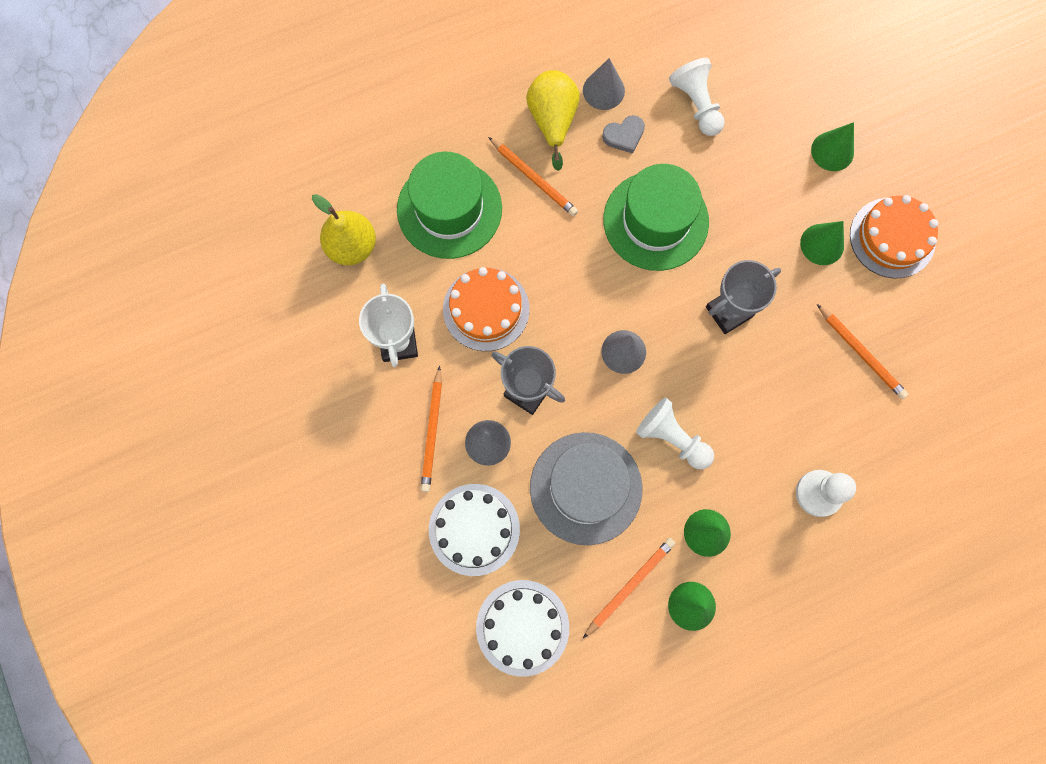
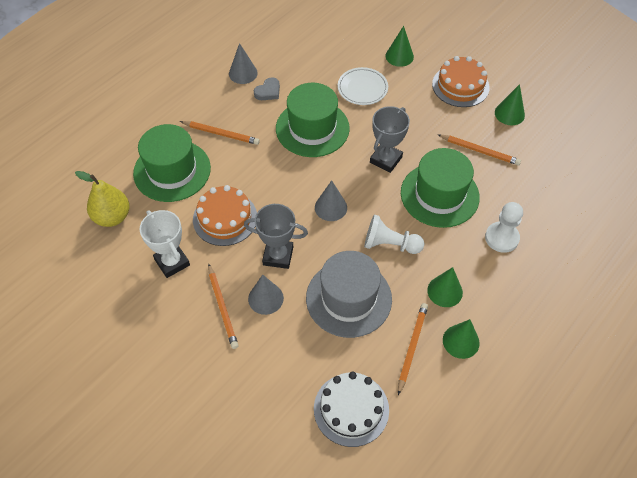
camera: 25 degrees left, 20 degrees down
(474, 529) = (283, 358): white cake -> none
(552, 120) = (218, 99): yellow pear -> none
(696, 104) = (305, 61): white pawn -> none
(753, 184) = (362, 88): none -> white plate
(772, 395) = (439, 195): none -> green hat
(822, 244) = (421, 104): green cone -> green cone (509, 114)

